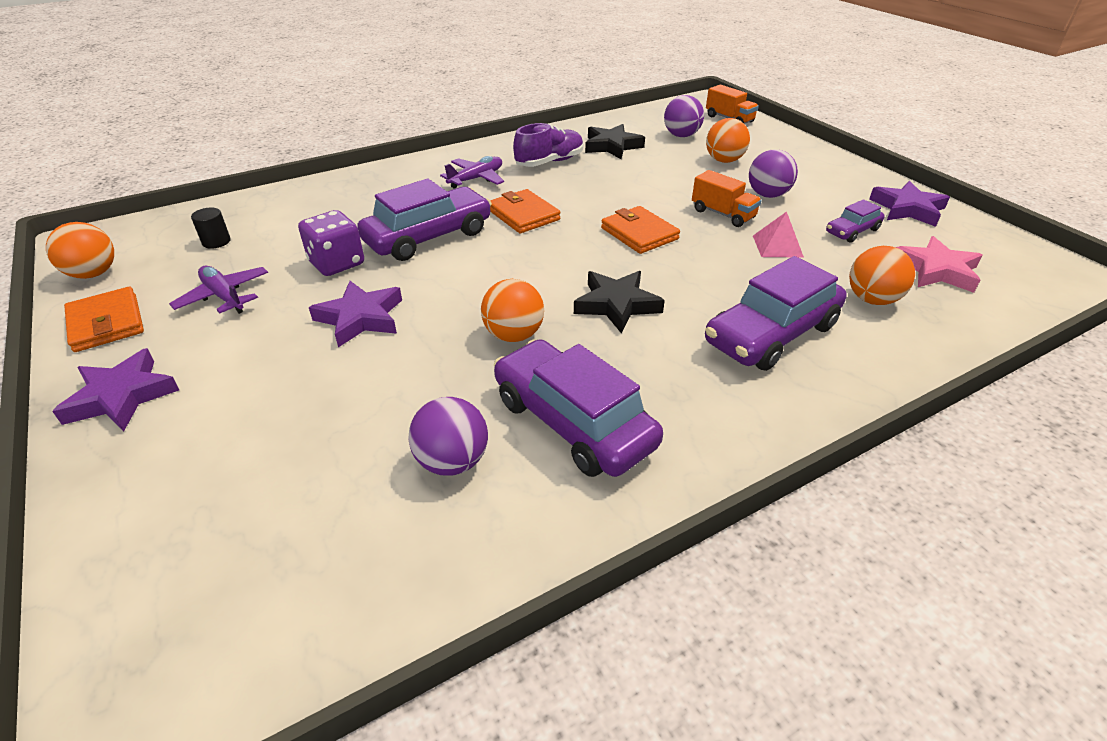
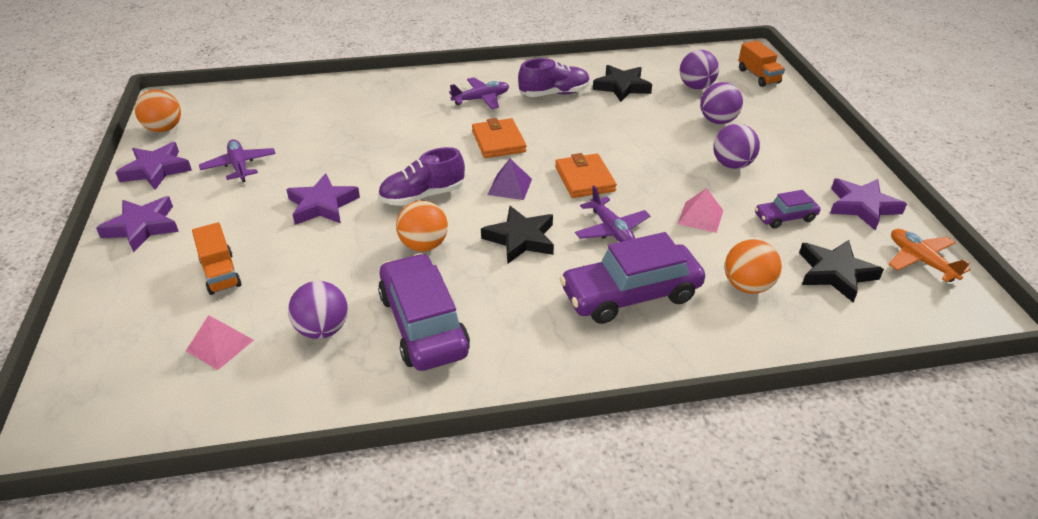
camera: 20 degrees right, 0 degrees up
(106, 323) = (156, 170): orange wallet -> purple star
(216, 242) = (255, 119): black cylinder -> none
(321, 520) = (220, 345): none -> pink pyramid
(337, 263) = (330, 155): purple dice -> none
(428, 237) = (410, 146): purple car -> none
(476, 284) = (422, 196): none -> purple shoe
(567, 255) = (510, 186): none -> purple pyramid
(702, 275) = (611, 230): none -> purple plane
(723, 214) = (674, 175): orange truck -> orange truck (221, 273)
(724, 160) = (717, 121): orange ball -> purple ball
(936, 270) = (835, 273): pink star -> black star
(994, 244) = (920, 261): none -> orange plane

